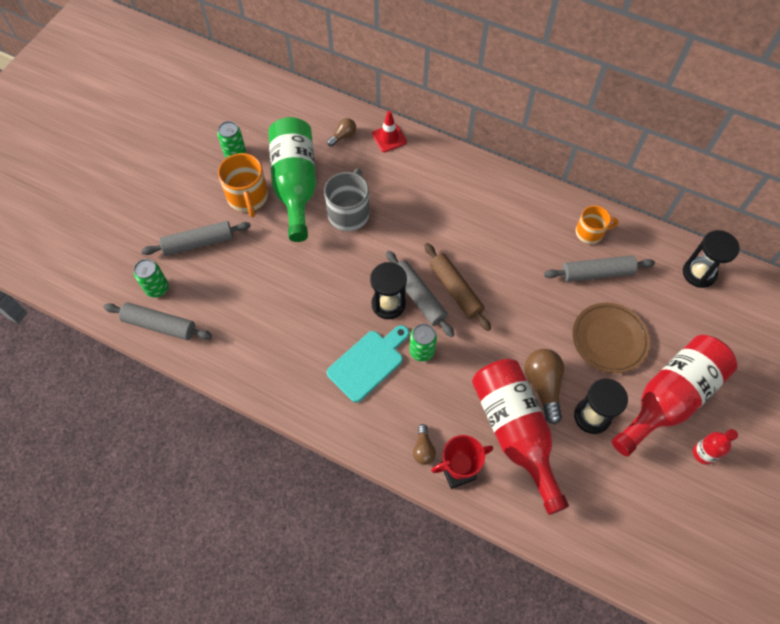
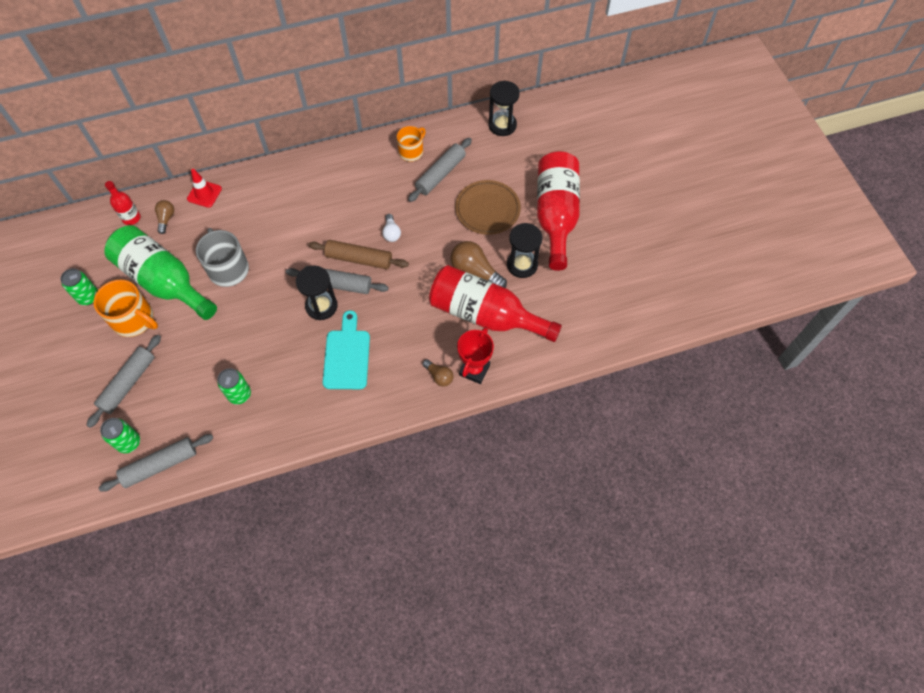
camera: 45 degrees left, 0 degrees up
(422, 351) = (376, 317): green can -> green can (239, 394)
(504, 290) = (391, 233): none -> white light bulb
(703, 453) = (604, 231): red bottle -> red bottle (131, 218)

